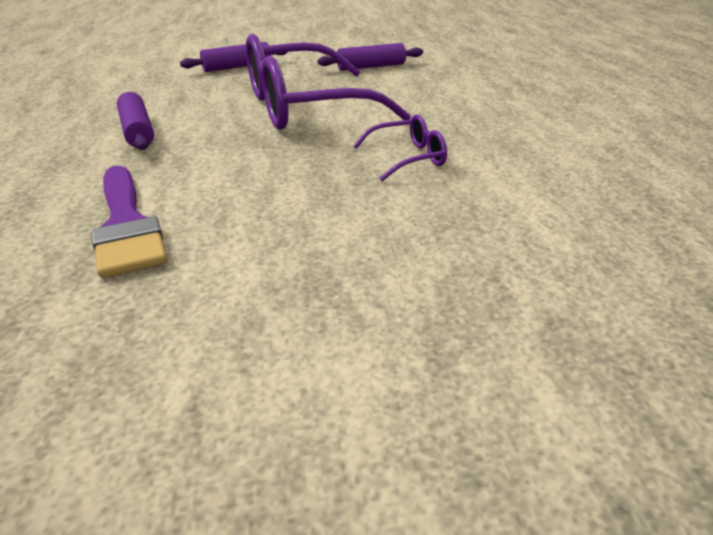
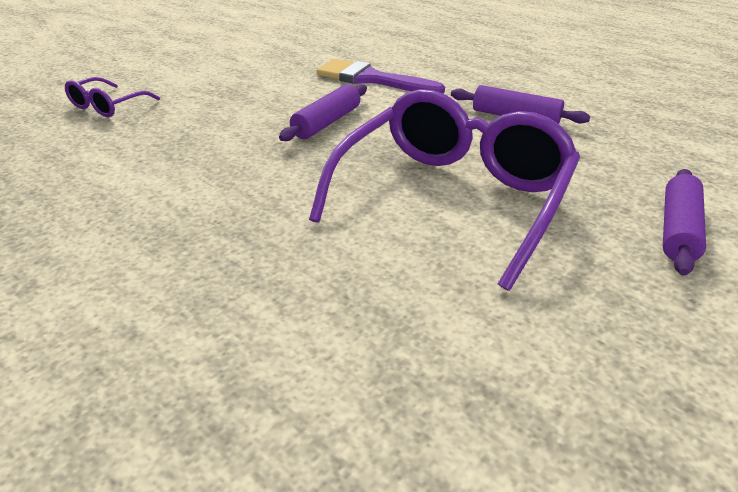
camera: 140 degrees right, 0 degrees up
(371, 67) = (536, 338): purple rolling pin -> purple rolling pin (327, 122)
(407, 158) = (262, 178): purple glasses -> purple glasses (108, 106)

